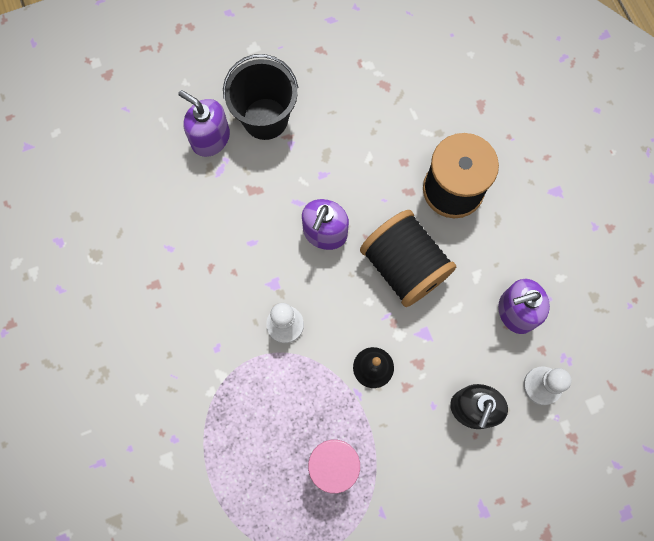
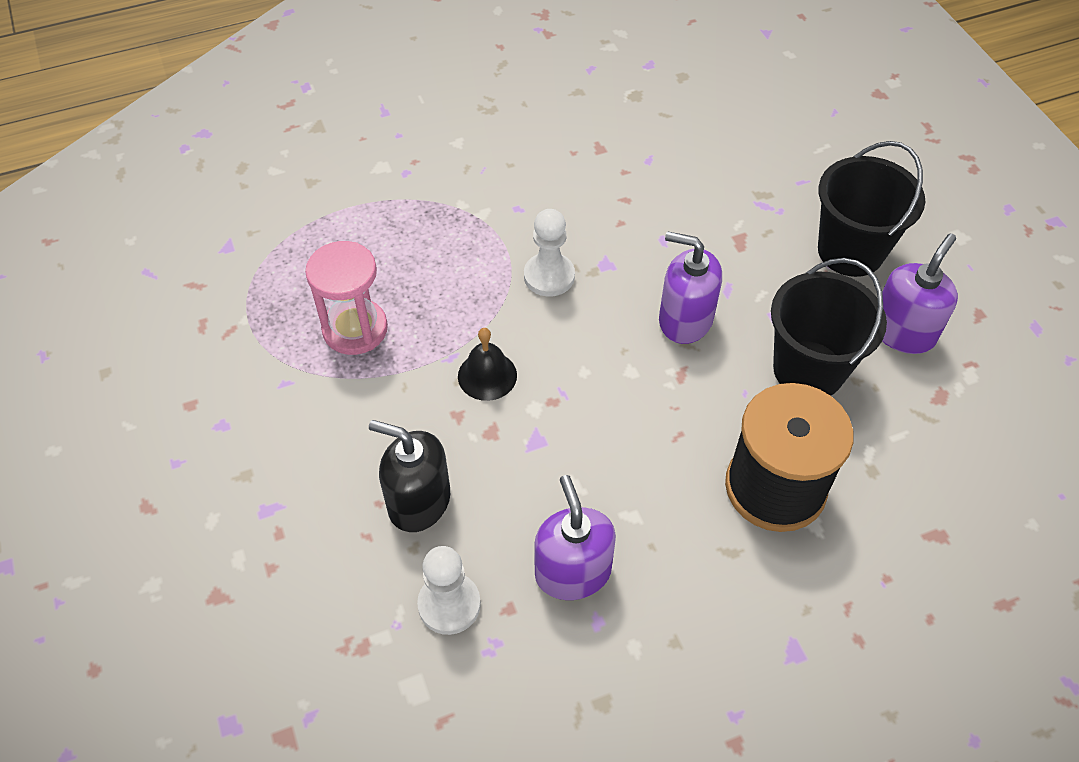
camera: 90 degrees right, 20 degrees down
(210, 138) = (808, 194): purple soap dispenser -> purple soap dispenser (902, 332)
(365, 159) = (808, 370): none -> black bucket
(404, 266) = (640, 417): black spool -> none

